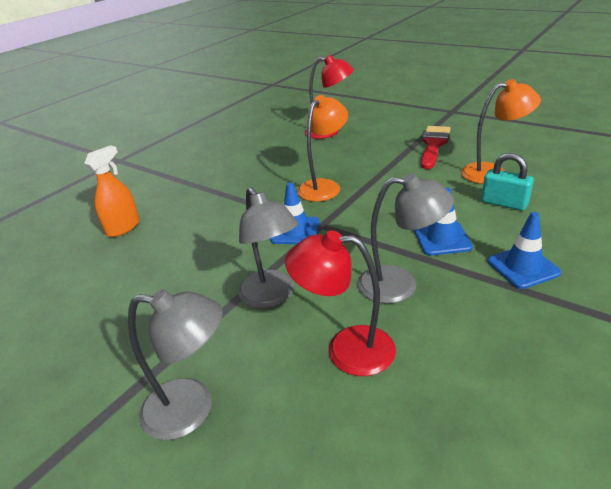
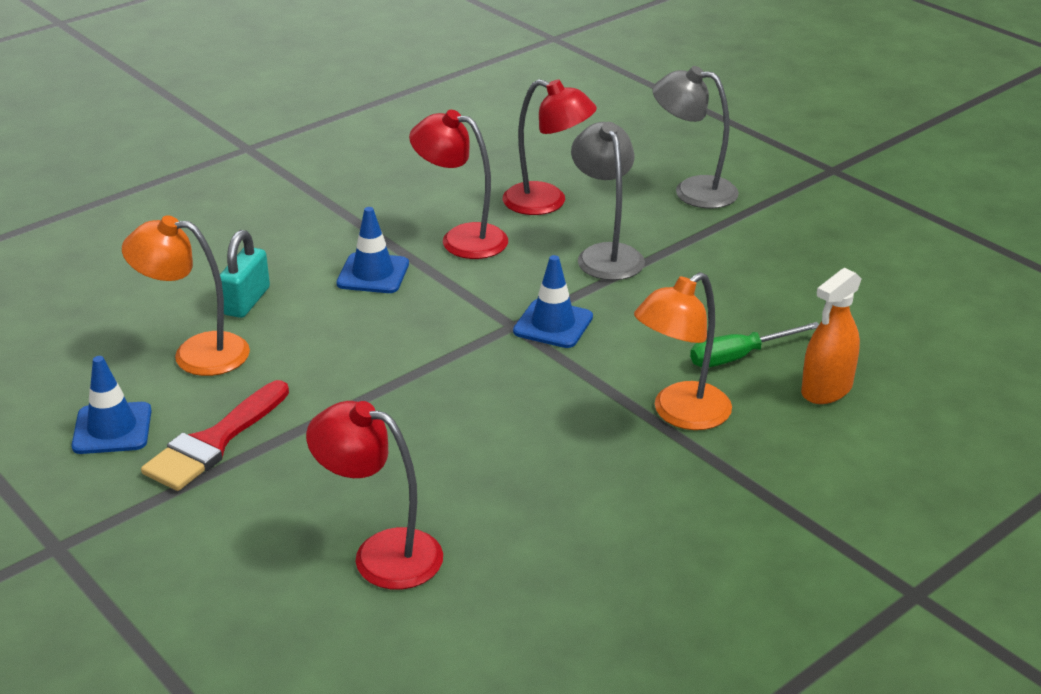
camera: 170 degrees left, 0 degrees up
(172, 236) = (739, 356): none -> green screwdriver
(324, 186) = (475, 393): orange lamp -> orange lamp (680, 414)
(400, 285) = (461, 239): grey lamp -> red lamp
(504, 203) = (246, 301): turquoise padlock -> turquoise padlock turned 60 degrees clockwise
(523, 267) = (321, 230): blue traffic cone -> blue traffic cone (112, 429)

